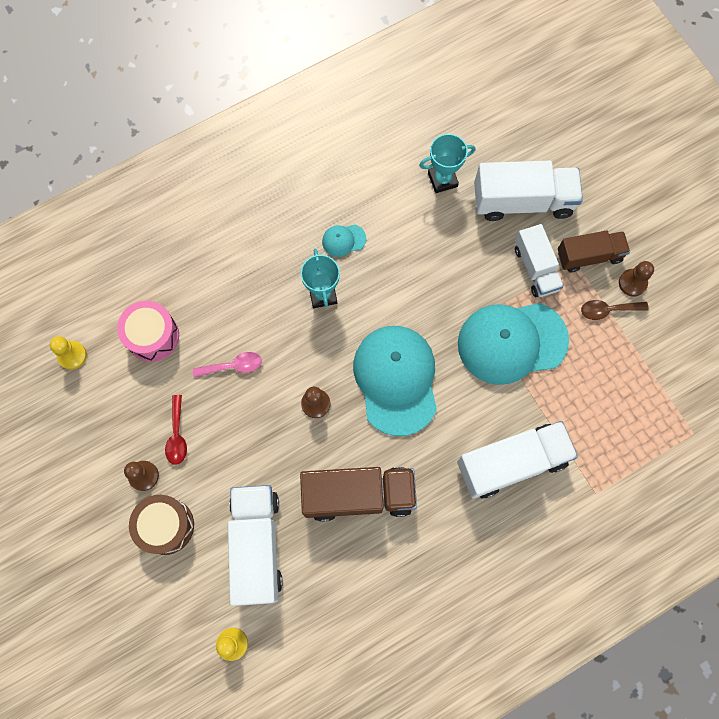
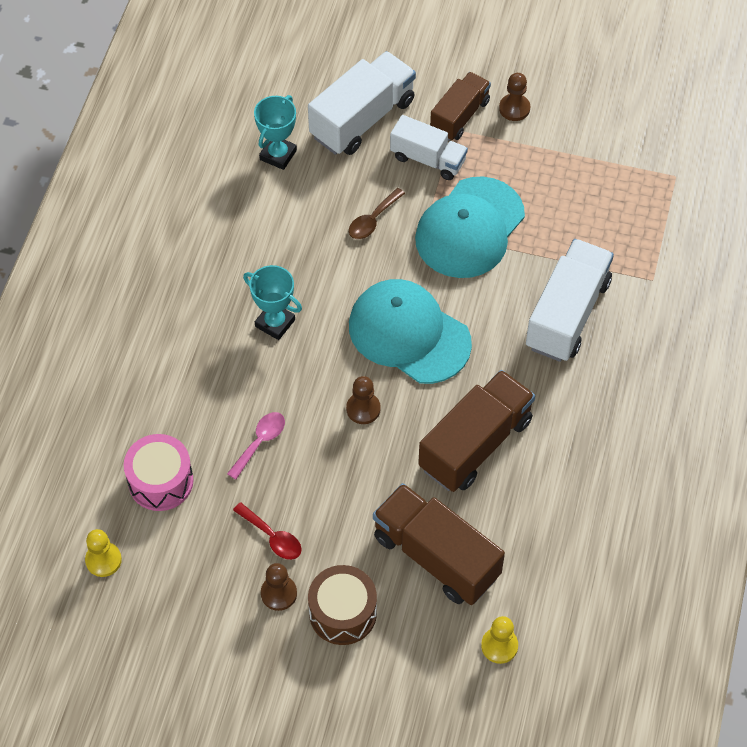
camera: 45 degrees left, 15 degrees down
(257, 546) = (436, 556): white truck -> brown truck
(343, 240) = (245, 267): turquoise cap -> none
(608, 310) = (517, 143): brown spoon -> brown spoon (373, 220)

